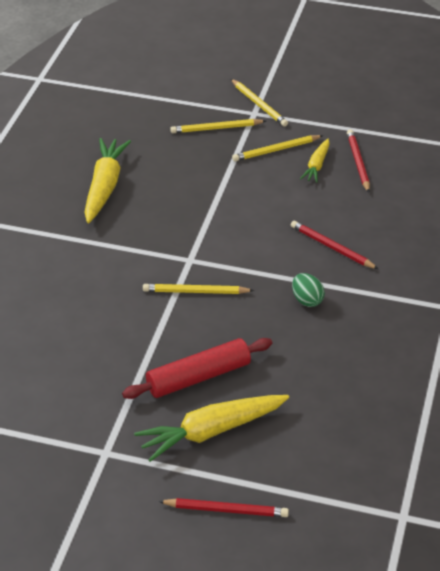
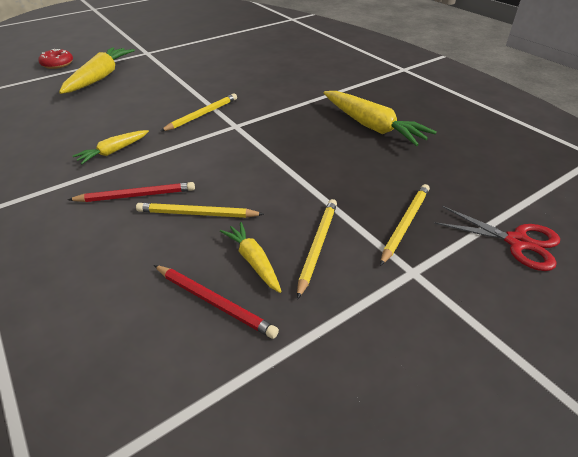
camera: 130 degrees right, 0 degrees up
(185, 88) = (517, 242): none -> red scissors
(198, 377) = (138, 88): red rolling pin -> none
(226, 510) = (57, 64): red pencil -> red donut
(259, 104) = (430, 287): yellow pencil -> yellow pencil (197, 214)
(307, 300) = (113, 151): green egg -> yellow carrot

